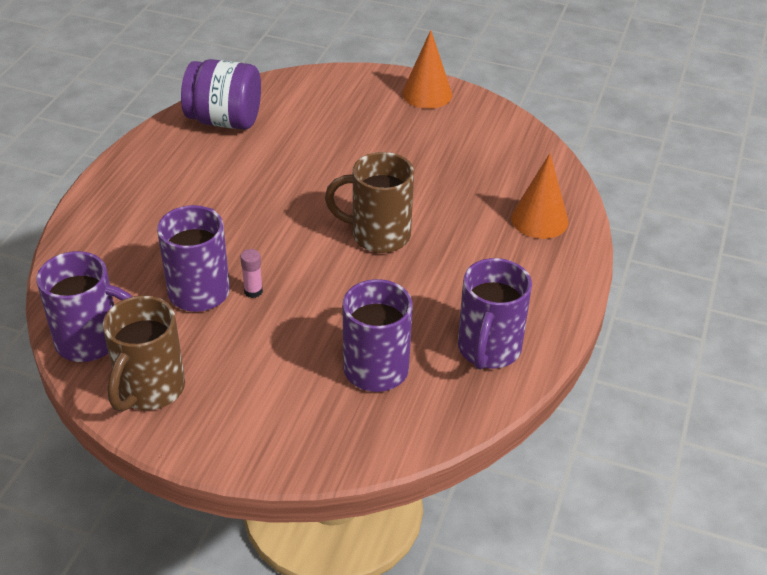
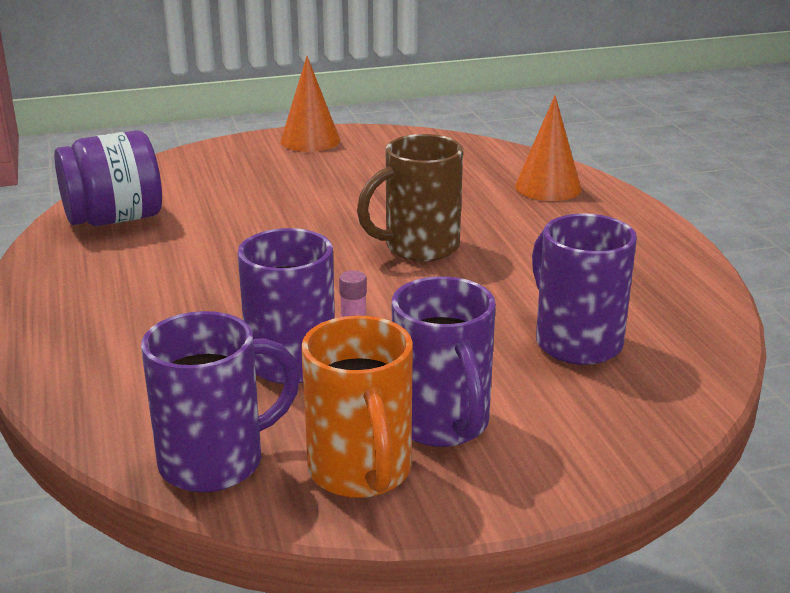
camera: 35 degrees left, 15 degrees down
(149, 390) = (361, 472): brown mug -> orange mug
(488, 350) = (653, 287): purple mug -> purple mug (442, 424)

